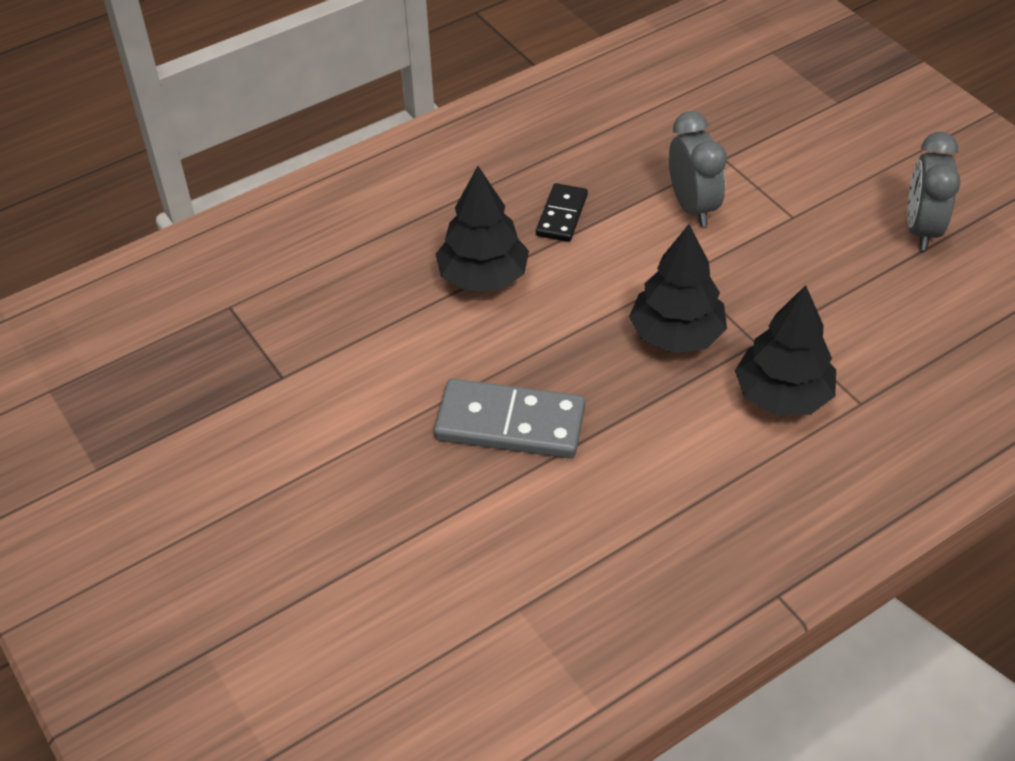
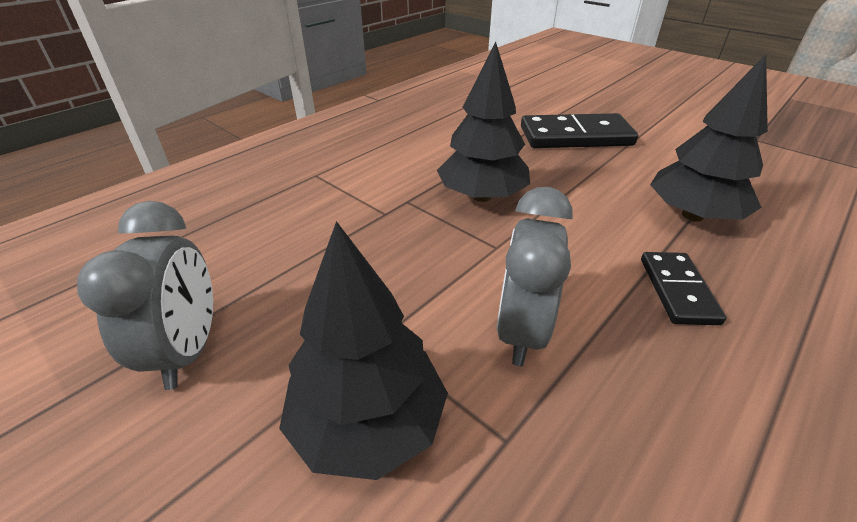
camera: 165 degrees right, 10 degrees down
(510, 423) = (575, 136): grey domino -> black domino
(692, 206) = (521, 331): grey clock -> grey clock turned 45 degrees clockwise
(782, 395) = (381, 171): black tree -> black tree (368, 423)

